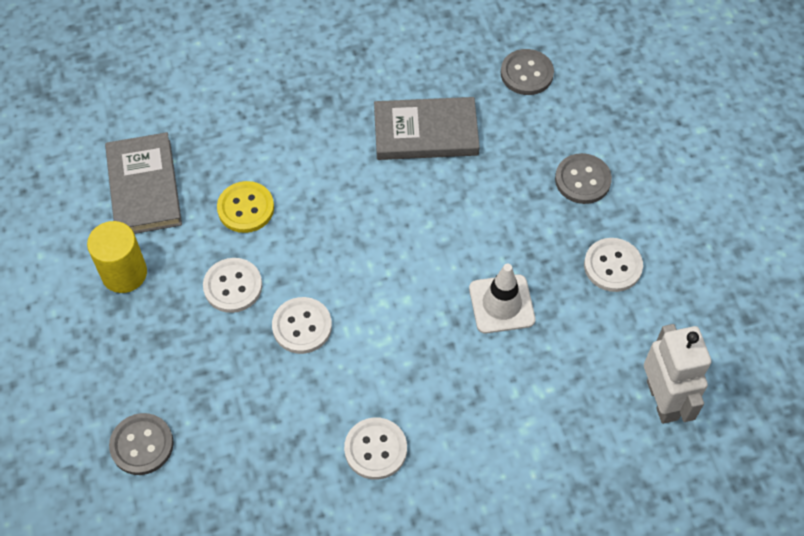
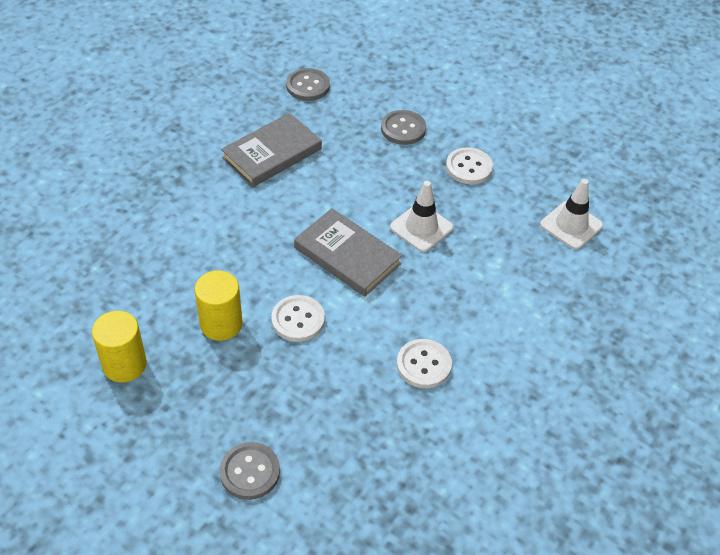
camera: 40 degrees left, 10 degrees down
(144, 187) = (86, 298): grey book -> grey book (347, 256)
(233, 286) = (221, 324): white button -> yellow cylinder
(246, 208) = (183, 268): yellow button -> none
(663, 400) = (571, 225): white robot -> white traffic cone

